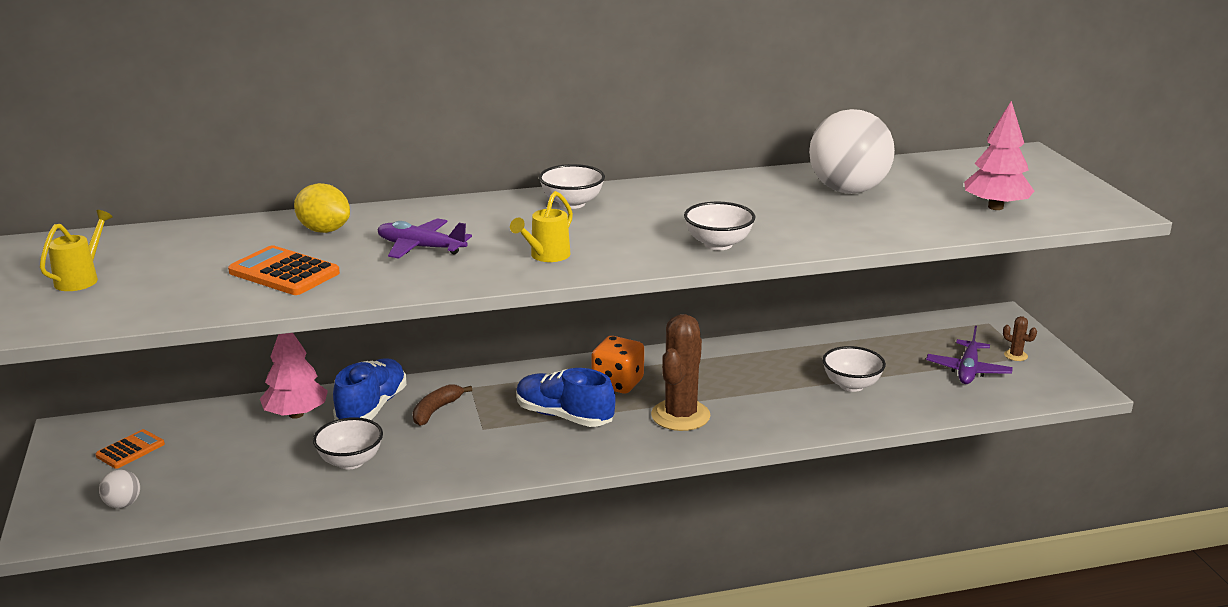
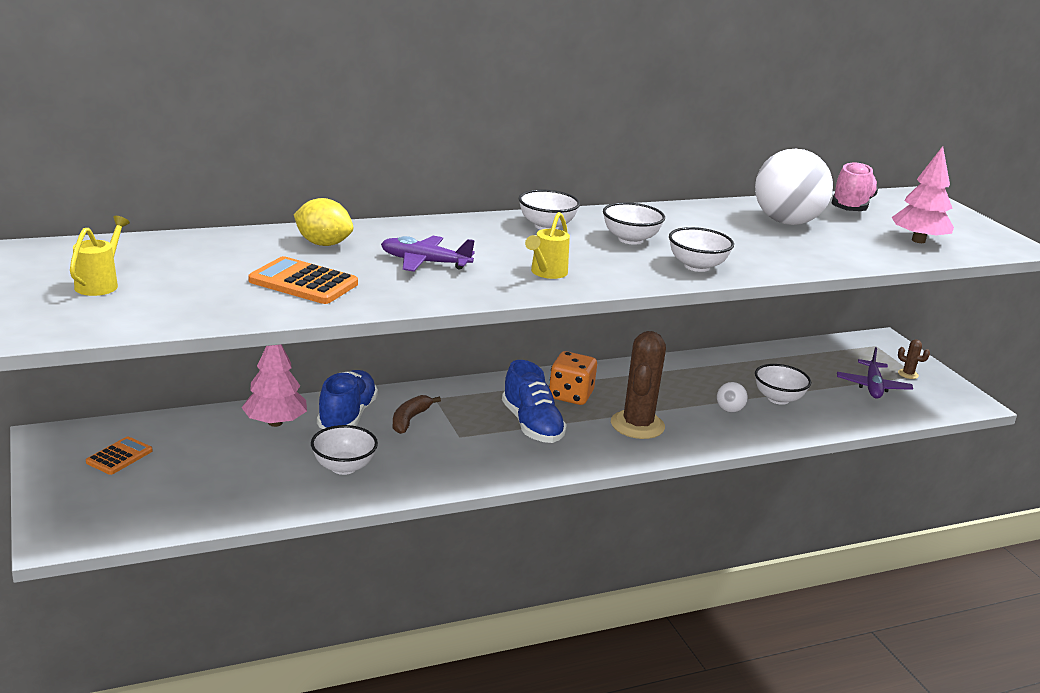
camera: 10 degrees left, 0 degrees up
(123, 504) = (129, 509): white ball -> white ball (729, 410)
(564, 416) = (532, 425): blue shoe -> blue shoe turned 135 degrees counterclockwise
(658, 216) = (630, 239): none -> white bowl
(935, 169) = (851, 206): none -> pink shoe

